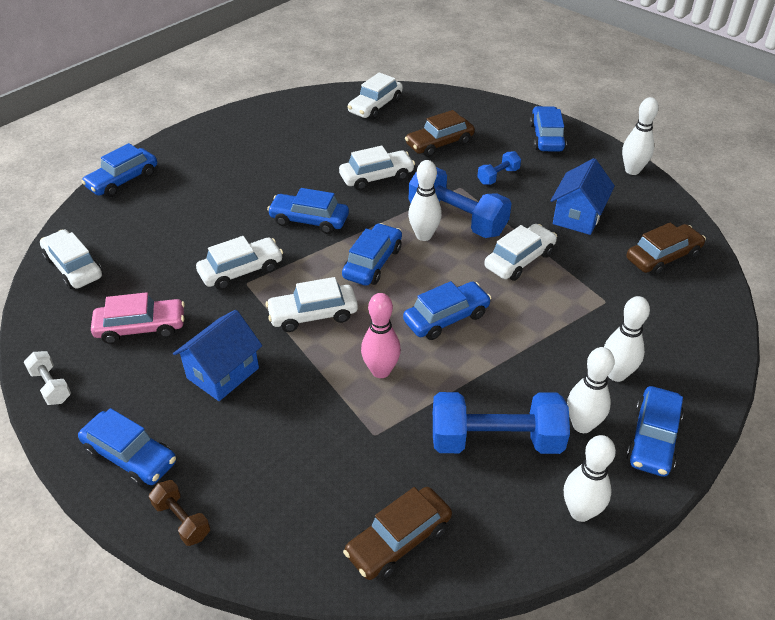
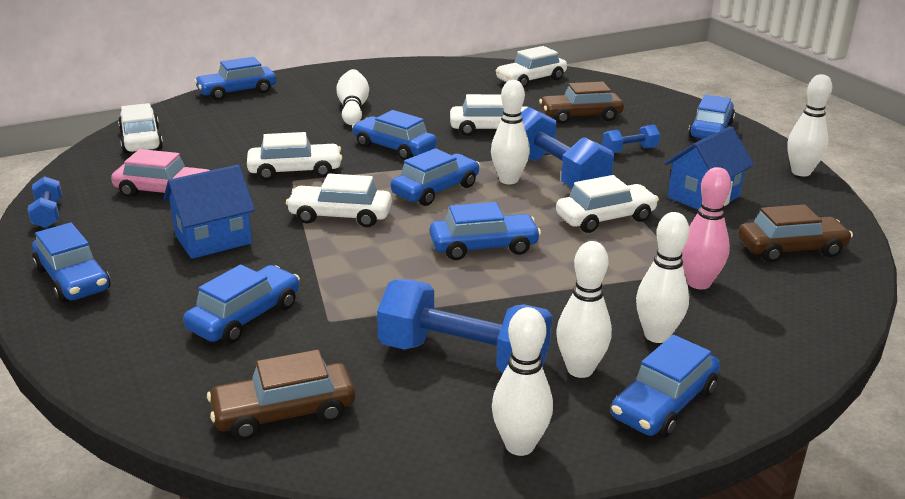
camera: 20 degrees right, 15 degrees down
(51, 386) = (48, 214): white dumbbell -> blue dumbbell
(182, 520) = (78, 338): brown dumbbell -> none
(244, 179) = (353, 109): none -> white bowling pin
(306, 452) = (245, 317): none -> blue car
(381, 371) = (377, 272): pink bowling pin -> pink bowling pin (698, 283)

